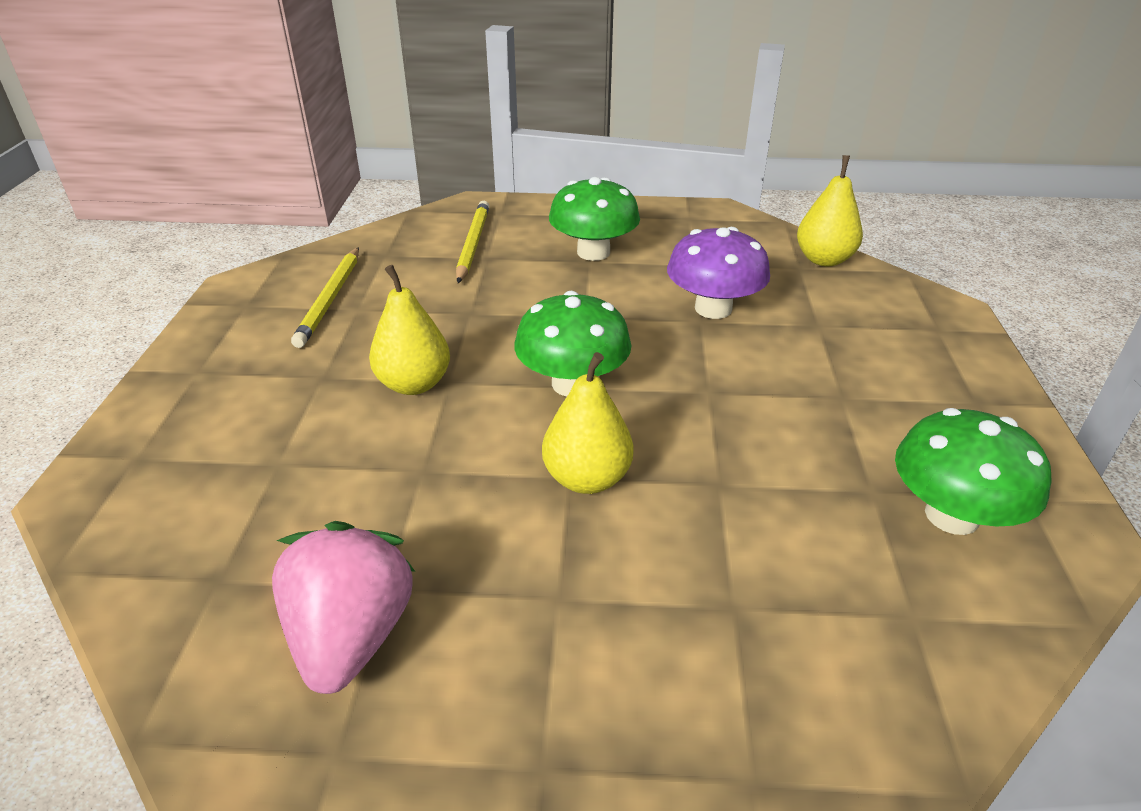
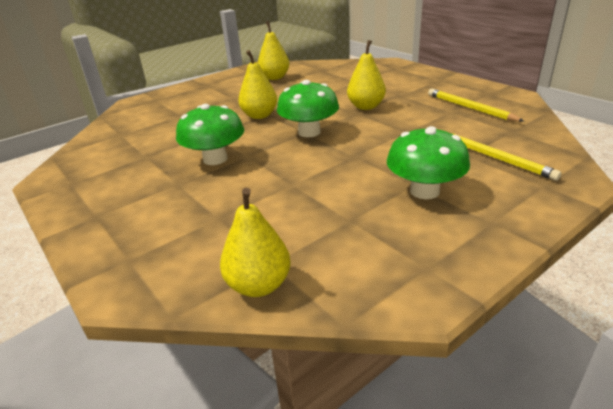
camera: 140 degrees right, 5 degrees down
(351, 636) = (274, 77): pink strawberry -> yellow pear
(713, 308) = (294, 194): purple mushroom -> none
(951, 515) = (108, 162): green mushroom -> green mushroom (215, 159)

